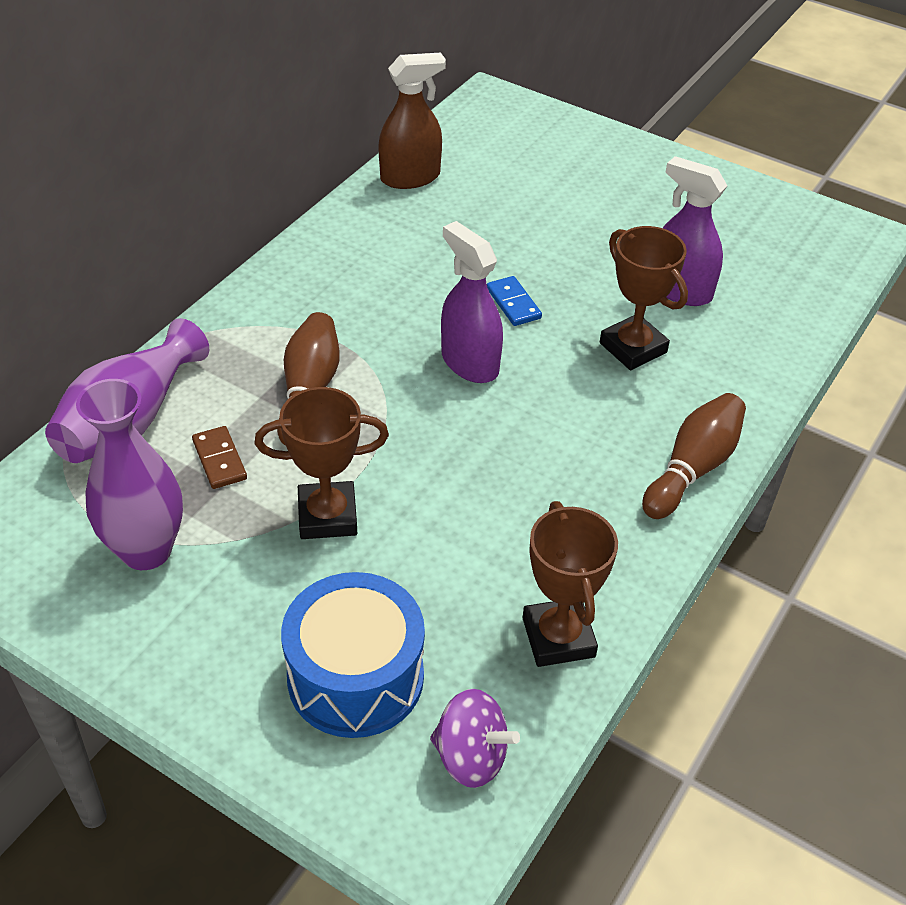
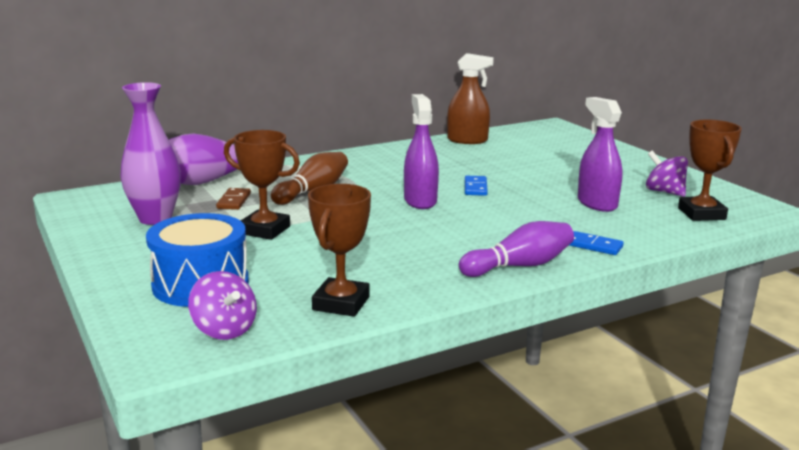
camera: 30 degrees right, 25 degrees down
(633, 348) = (535, 216): brown trophy -> brown trophy (701, 214)
(692, 468) = (519, 266): brown bowling pin -> purple bowling pin
(735, 233) = (664, 192): none -> purple spinning top
(740, 390) = (594, 246): none -> blue domino

